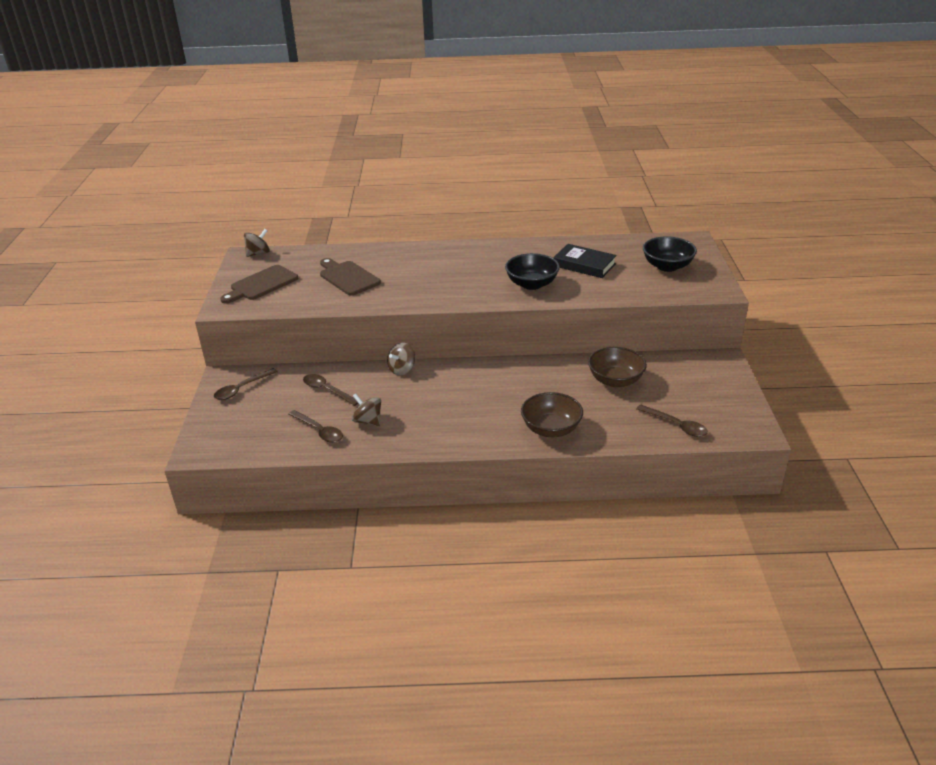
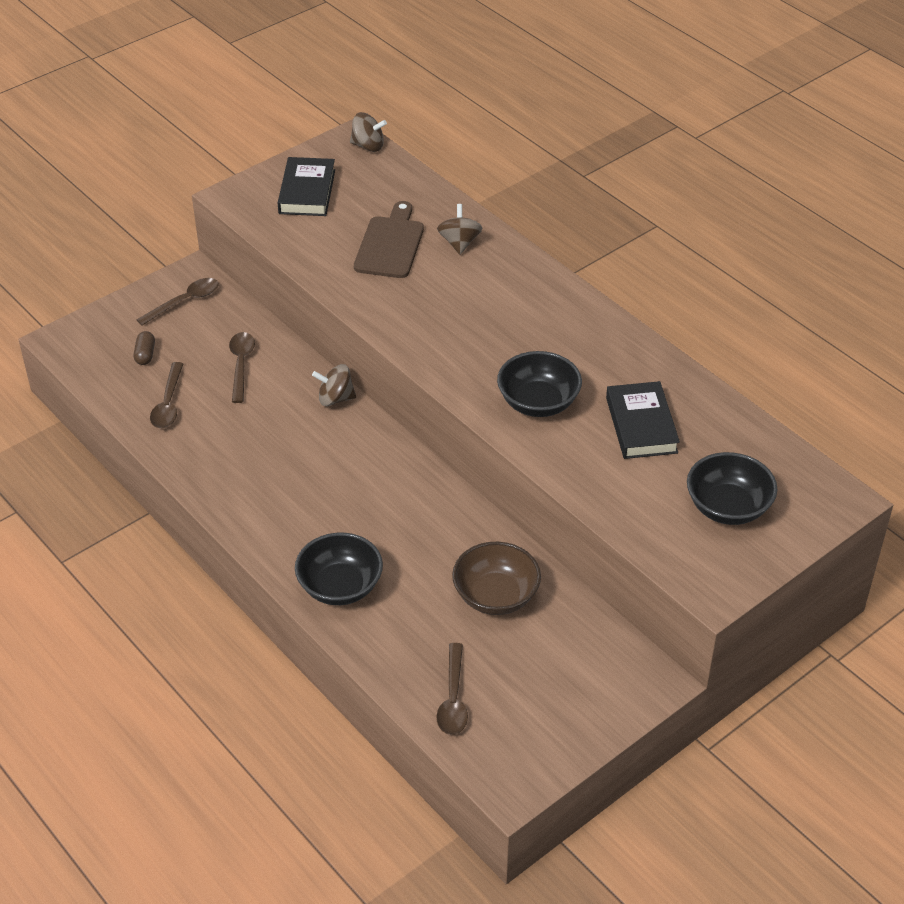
camera: 50 degrees right, 10 degrees up
(242, 389) = (184, 302): brown spoon -> brown spoon turned 135 degrees clockwise
(261, 284) = (307, 192): brown cutting board -> black book
(263, 422) = (145, 354): none -> brown capsule
(368, 421) = (217, 429): brown spinning top -> brown spinning top (459, 243)
(551, 429) = (340, 587): brown bowl -> black bowl

